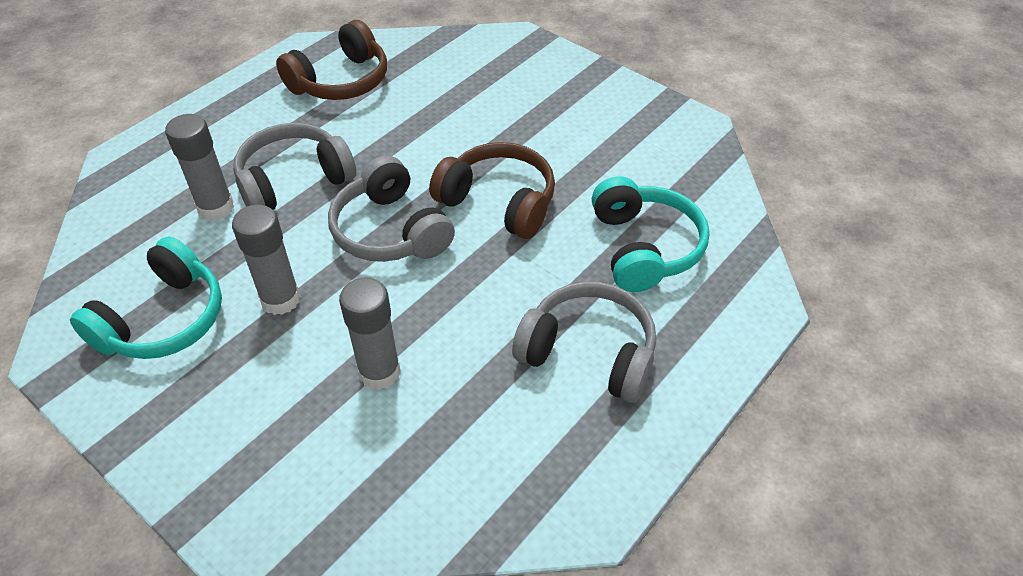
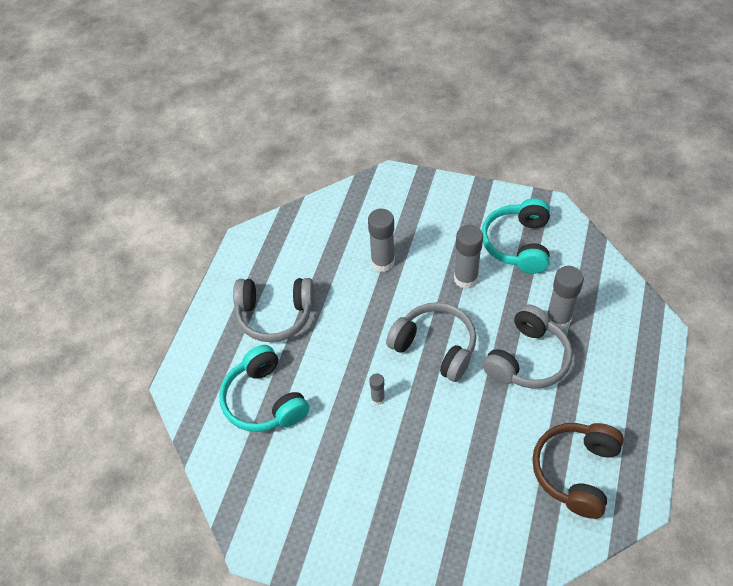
camera: 160 degrees right, 5 degrees up
(499, 202) = (378, 399): brown headphones -> grey glue stick

